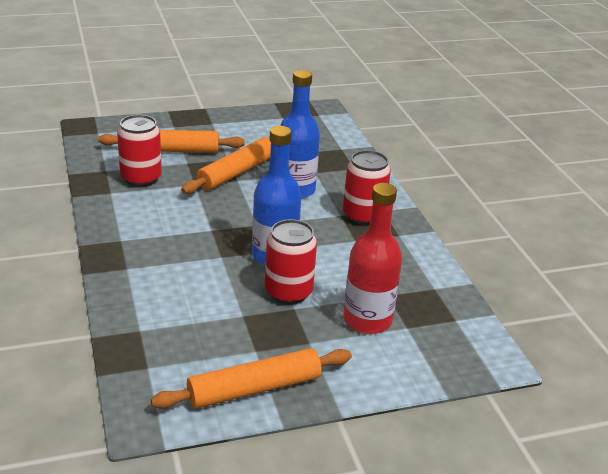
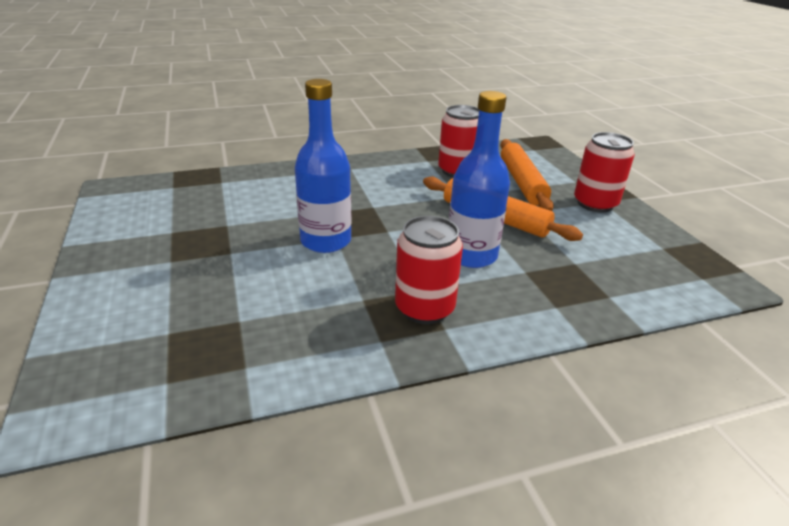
camera: 90 degrees right, 0 degrees up
(254, 388) = (119, 231): orange rolling pin -> none
(288, 292) = (258, 249): red can -> red can (595, 204)
(367, 320) = (193, 301): red bottle -> none

